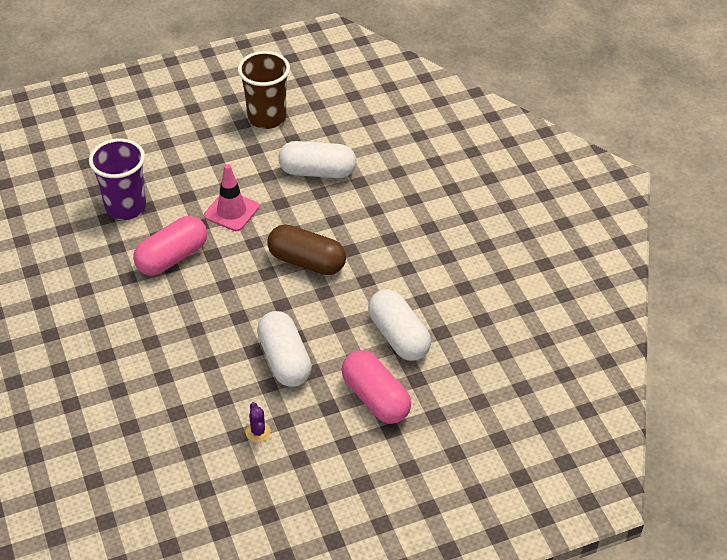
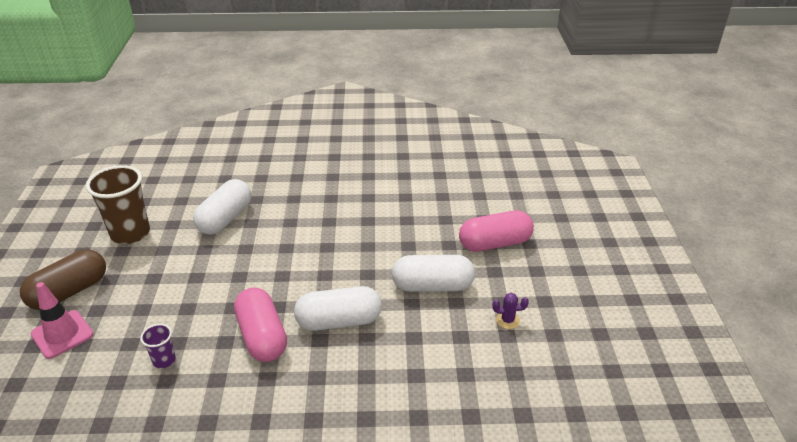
camera: 70 degrees left, 10 degrees down
(126, 207) = (164, 360): purple cup -> purple cup, size x0.48
(231, 211) = (231, 281): pink traffic cone -> pink traffic cone (62, 334)
(307, 262) = (327, 248): brown capsule -> brown capsule (69, 292)
(398, 336) = (436, 217): white capsule -> white capsule (339, 321)

